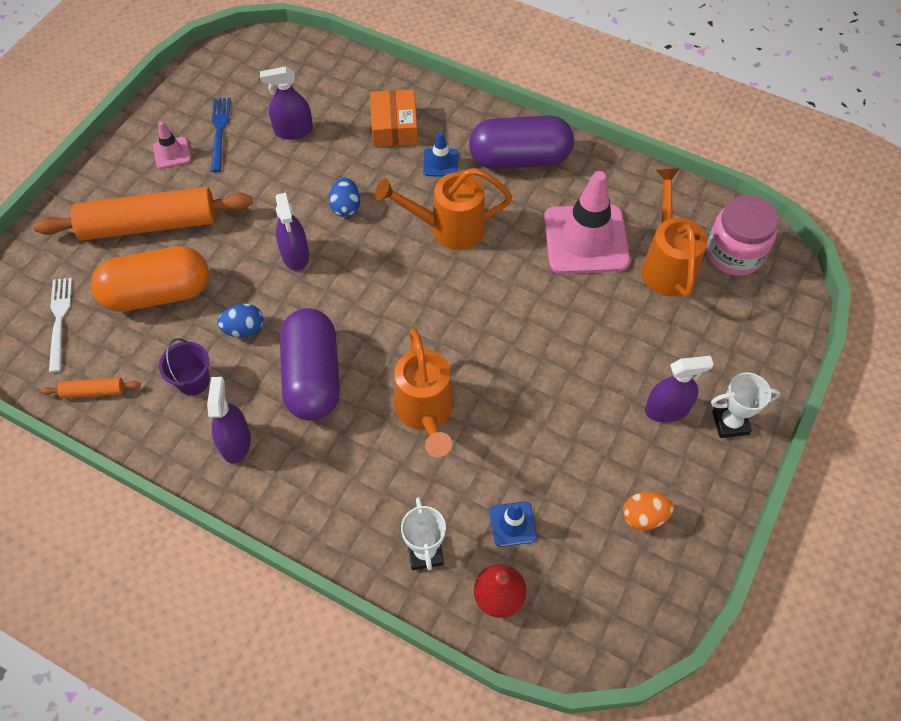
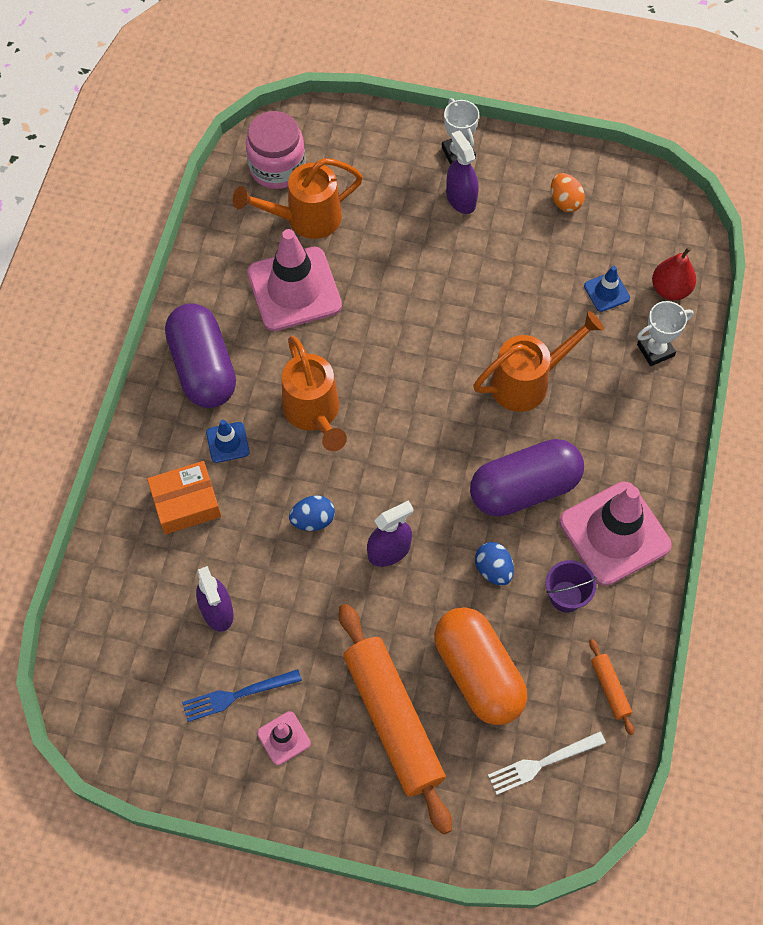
camera: 105 degrees left, 5 degrees up
(235, 442) = (614, 533): purple spray bottle -> pink traffic cone

